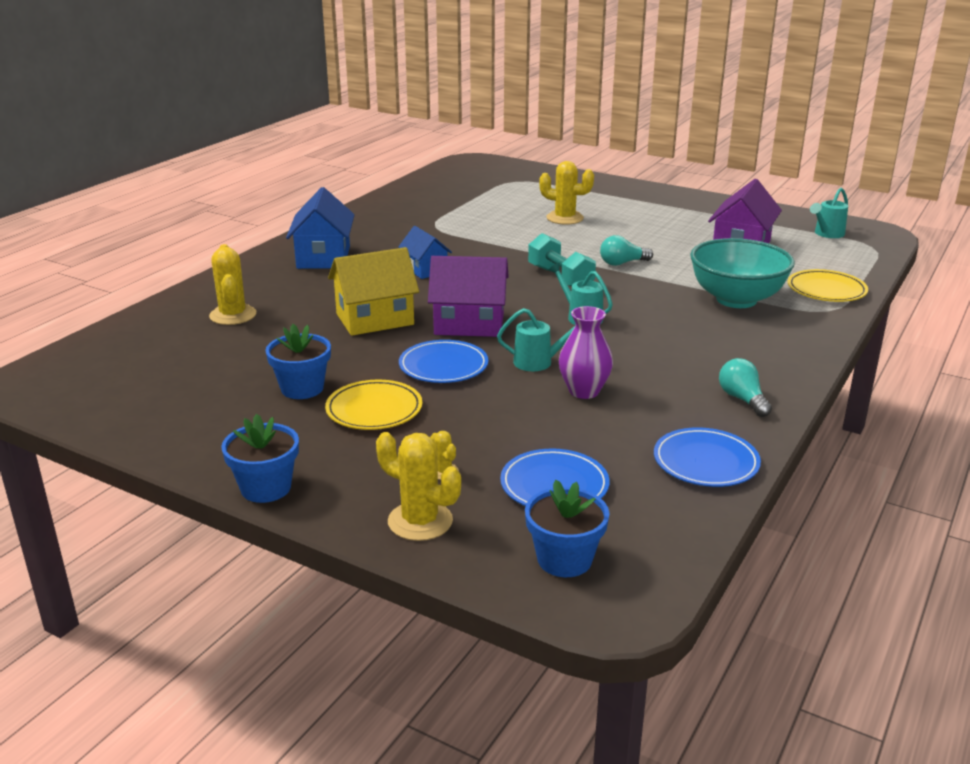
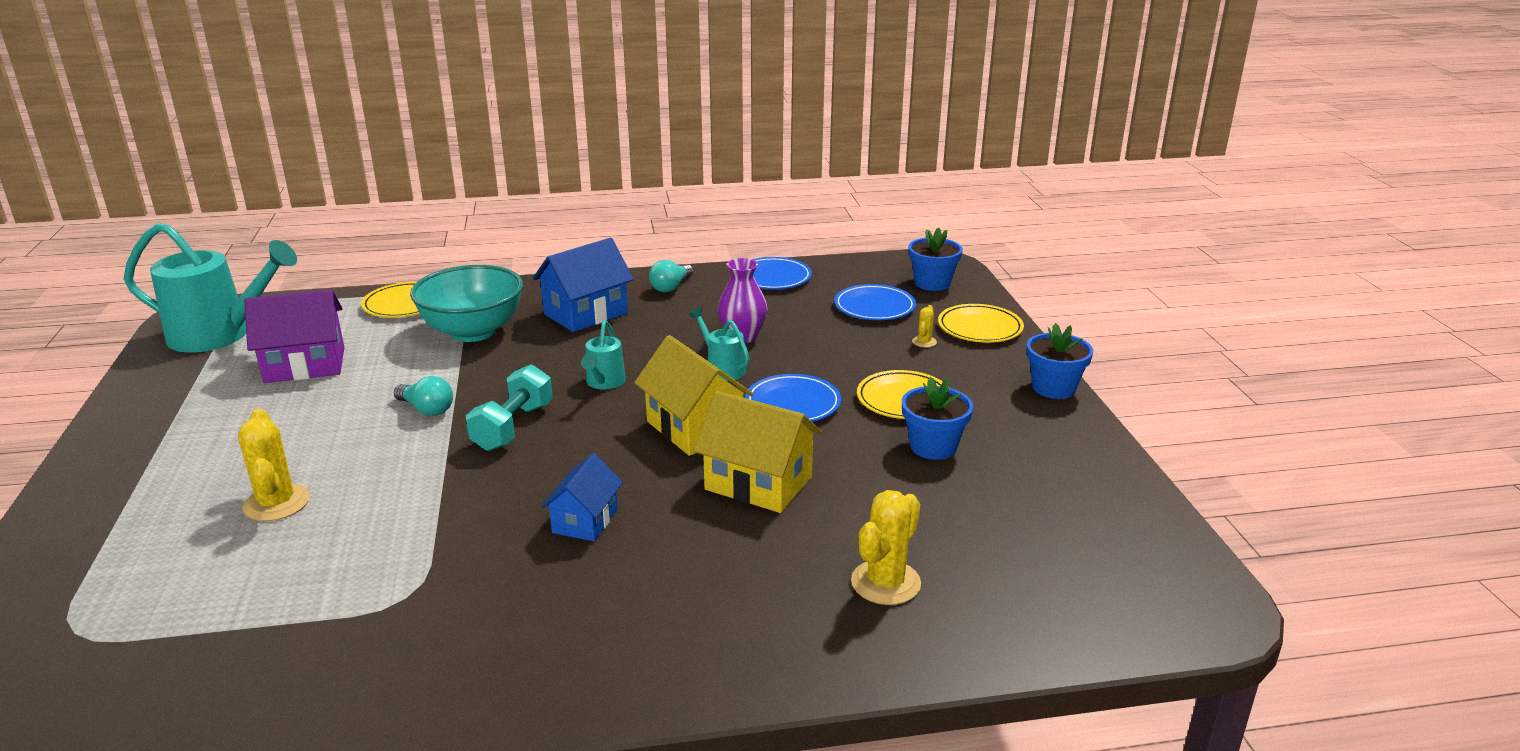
camera: 130 degrees left, 0 degrees up
(323, 257) = (636, 628): blue house -> blue house (586, 313)
(420, 521) = (980, 328): yellow cactus -> yellow plate
(469, 324) = (694, 428): purple house -> yellow house
(827, 234) = (221, 335): turquoise watering can -> turquoise watering can, size x2.07

